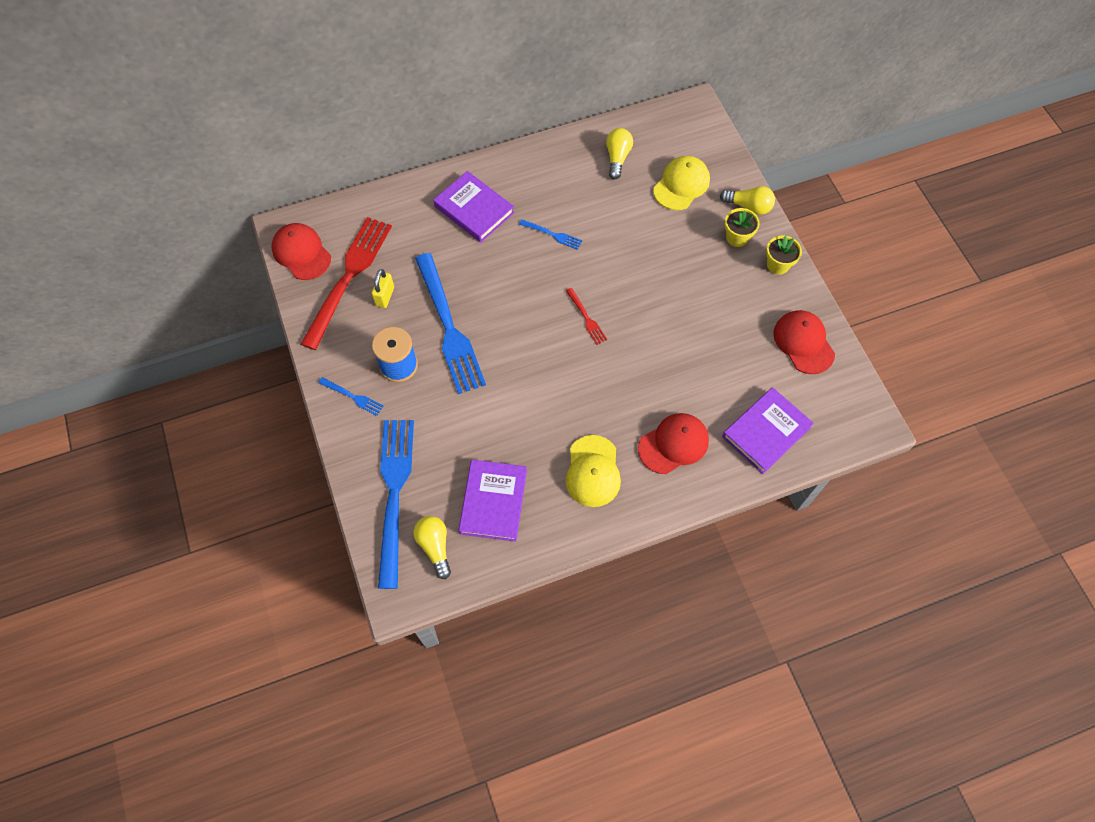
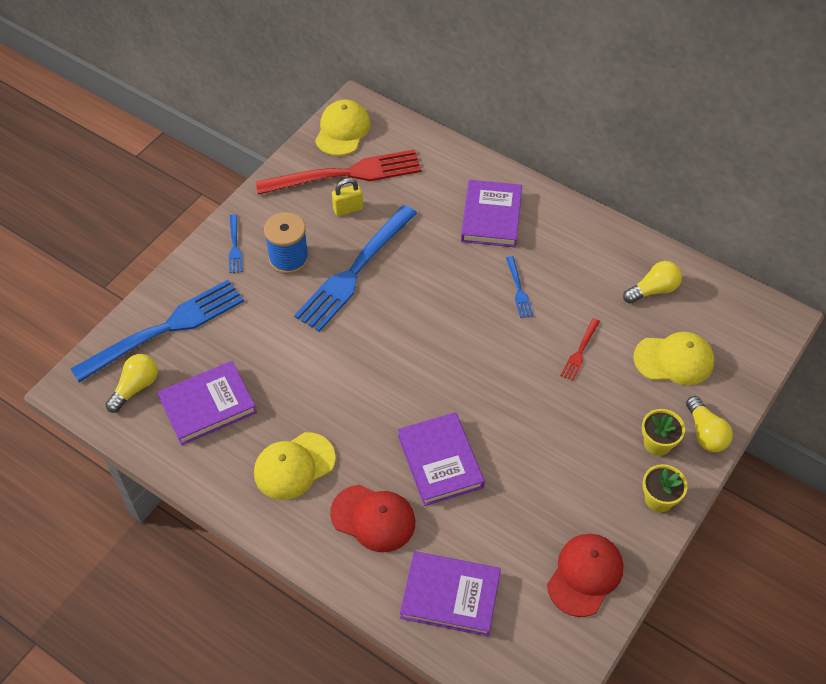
camera: 55 degrees right, 10 degrees down
(301, 253) = (342, 130): red cap -> yellow cap
(586, 318) = (452, 368): red fork -> red fork (580, 352)
(658, 373) = (440, 461): none -> purple book

